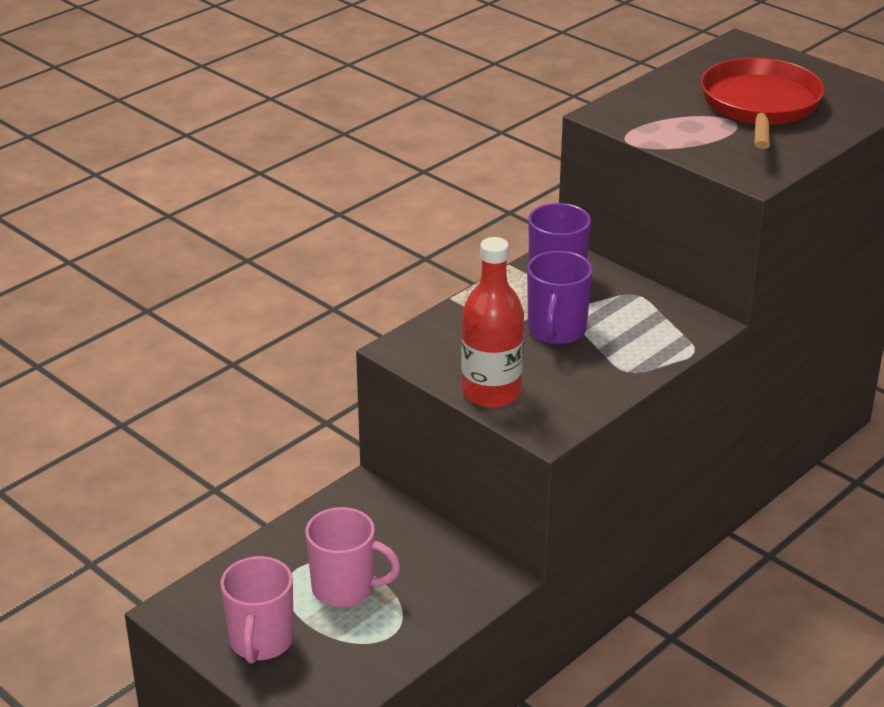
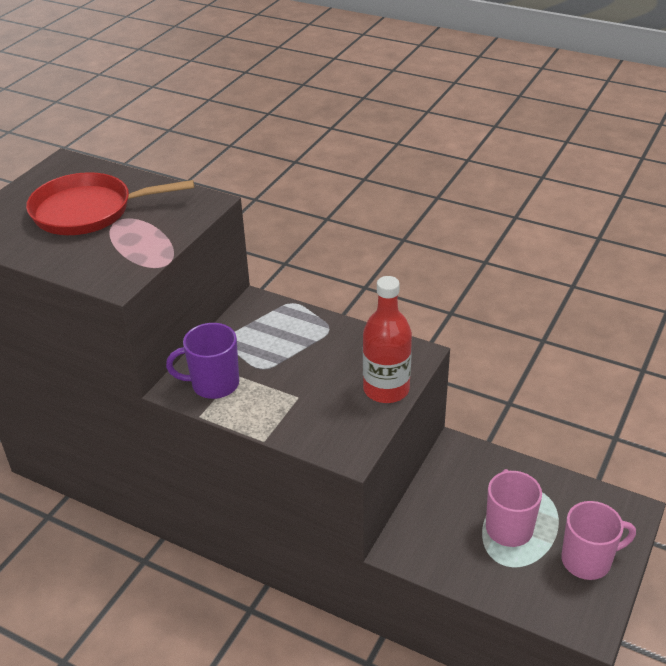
camera: 105 degrees left, 5 degrees up
(556, 331) = (291, 371): purple mug -> none

